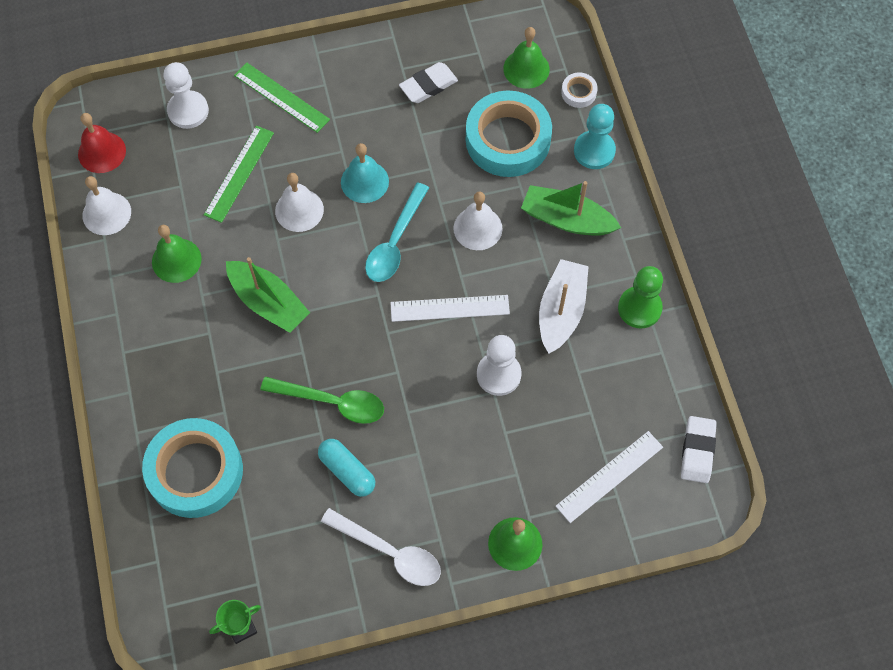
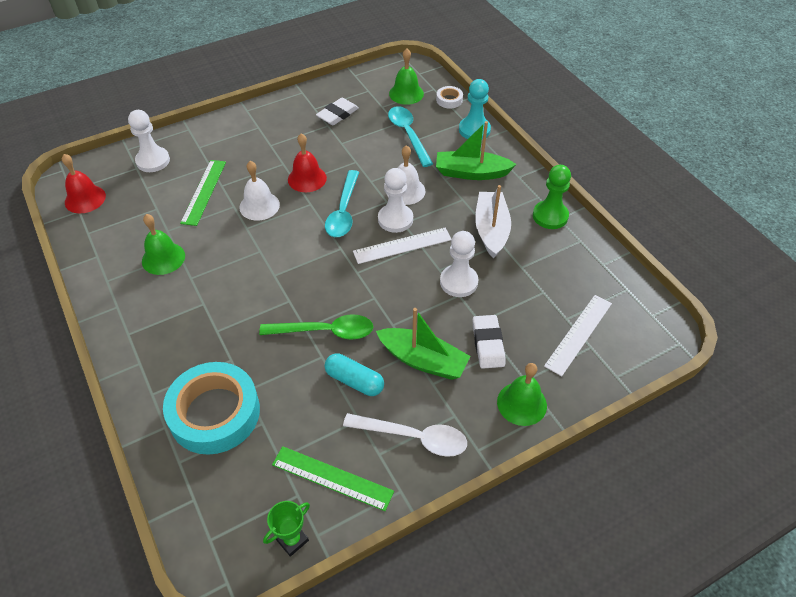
camera: 15 degrees left, 15 degrees down
(106, 213) = (96, 238): white bell -> none
(268, 302) = (250, 271): green boat -> green boat (423, 360)
(281, 97) = (226, 140): green ruler -> green ruler (332, 478)
(364, 181) = (307, 178): turquoise bell -> red bell
(453, 268) = (395, 219): none -> white pawn
(507, 140) = (408, 134): turquoise tape -> turquoise spoon
(697, 451) = (639, 300): white eraser -> white eraser (488, 344)

